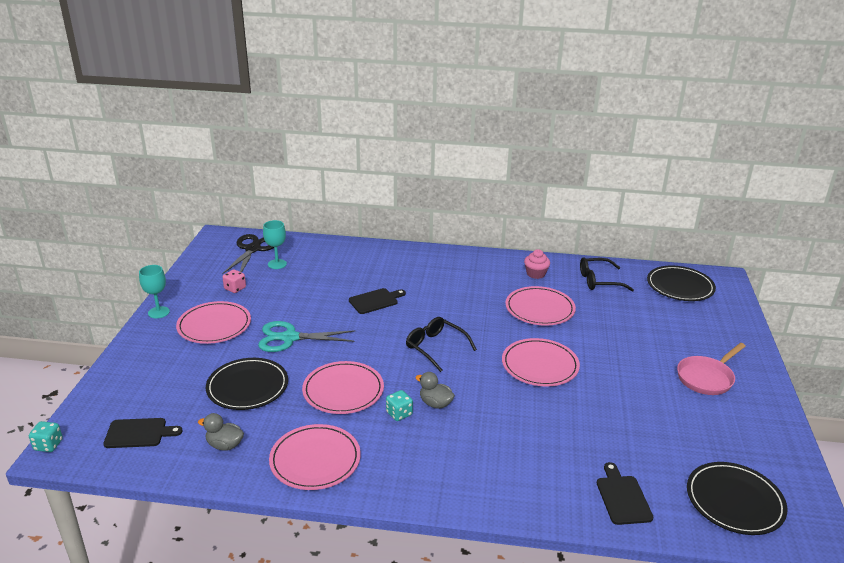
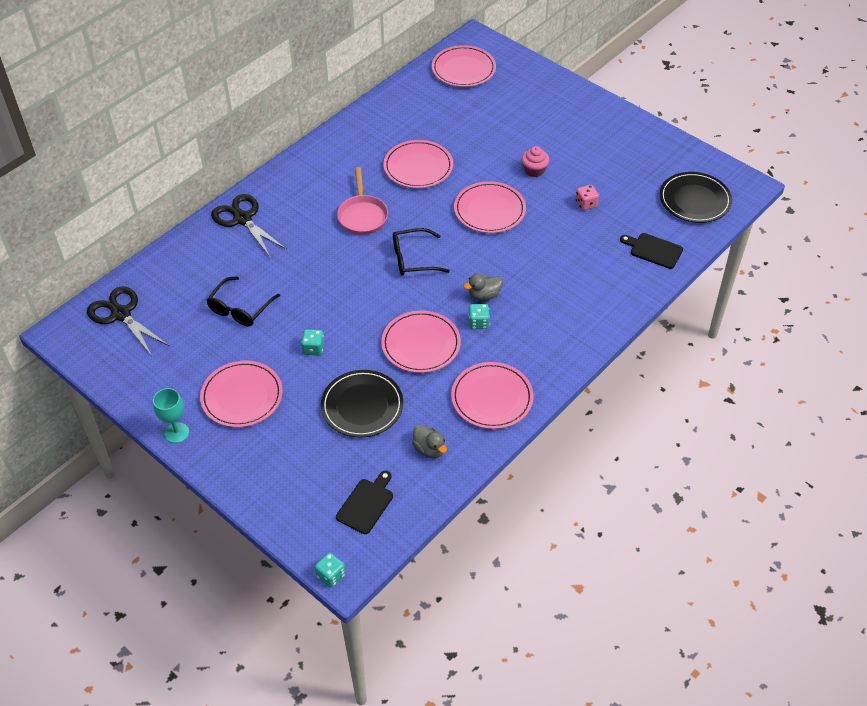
camera: 55 degrees left, 20 degrees up
(225, 445) = (429, 449): grey duck -> grey duck turned 90 degrees counterclockwise
(235, 288) = (188, 357): pink dice -> pink dice (586, 204)
(277, 264) = (172, 307): turquoise goblet -> none
(290, 338) = (313, 348): turquoise scissors -> turquoise dice
(375, 301) = (308, 264): black cutting board -> none
(389, 257) = (242, 219): none -> black scissors
(535, 274) = (366, 139): pink cupcake -> pink cupcake (534, 170)
(599, 281) = (413, 108): black glasses -> black glasses (240, 308)
(680, 286) = (463, 69): black plate -> pink plate
(706, 378) = (578, 132): pink pan -> pink pan (362, 216)

